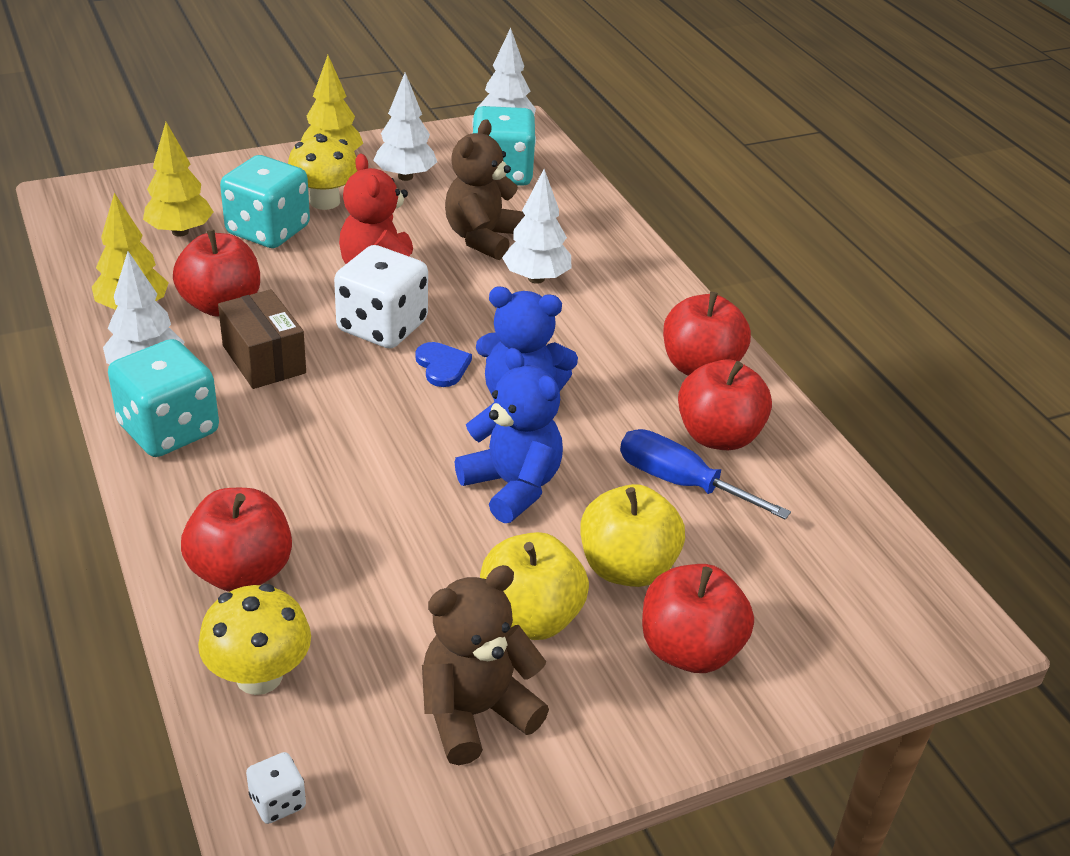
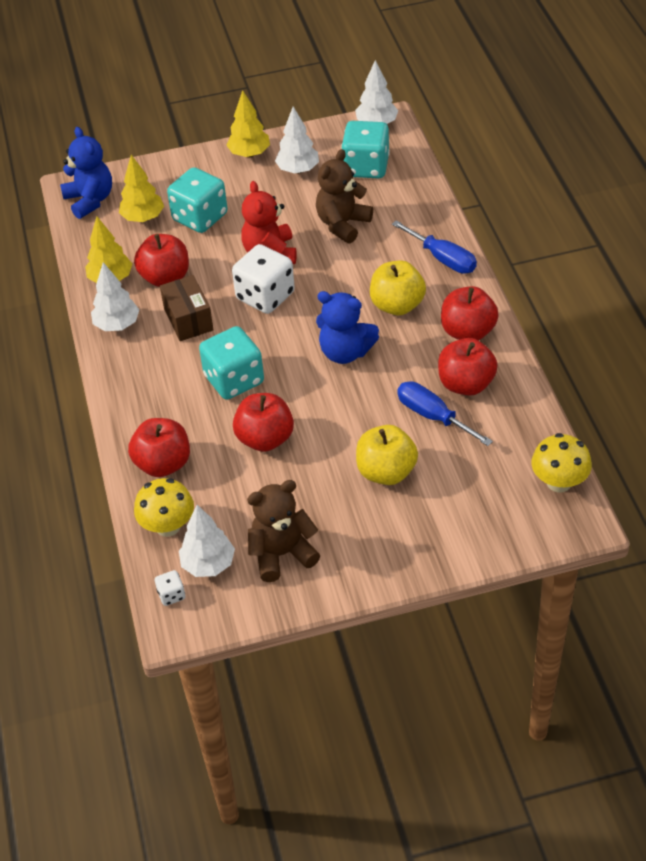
camera: 15 degrees right, 10 degrees up
(169, 429) = (128, 368): turquoise dice -> turquoise dice (234, 380)
(324, 201) = (240, 192): yellow mushroom -> yellow mushroom (559, 482)
(442, 366) = (299, 327): blue heart -> none
(512, 486) = (328, 415): blue teddy bear -> blue teddy bear (90, 200)
(529, 618) = (322, 500): yellow apple -> yellow apple (397, 305)
(536, 278) = (373, 258): white tree -> white tree (208, 564)
(637, 278) = (443, 259): none -> blue screwdriver
(689, 650) = (411, 525): red apple -> red apple (265, 439)

